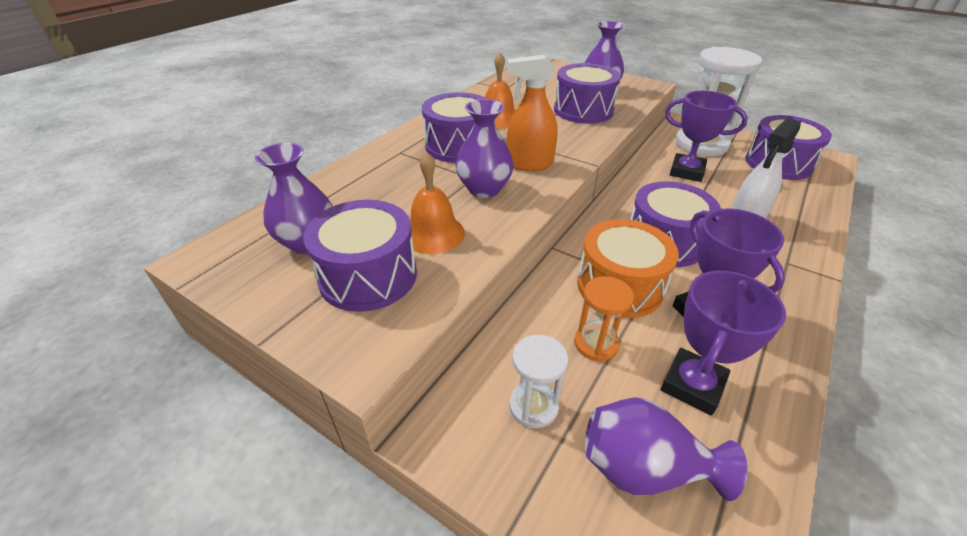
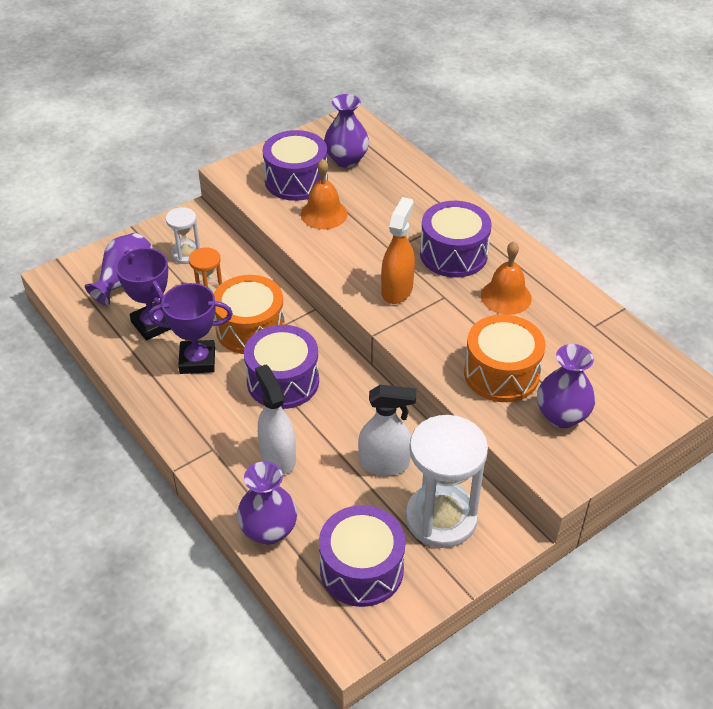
camera: 110 degrees right, 5 degrees up
(484, 189) = (369, 252): purple vase -> purple vase (268, 530)
(583, 110) = (501, 373): purple drum -> orange drum
(686, 172) = (384, 464): purple trophy -> white spray bottle

